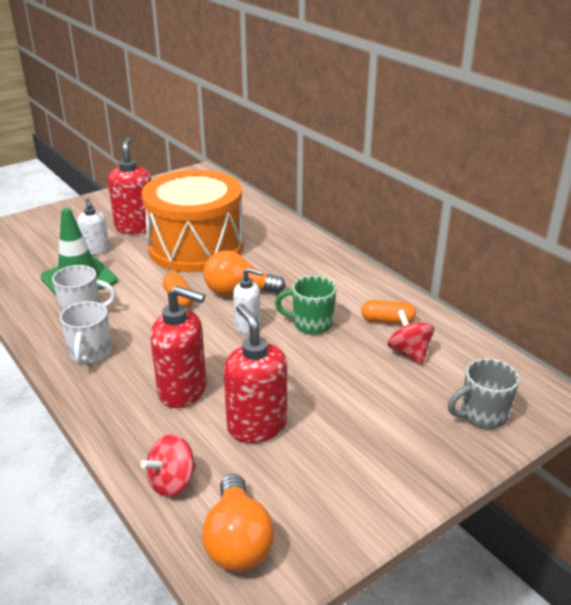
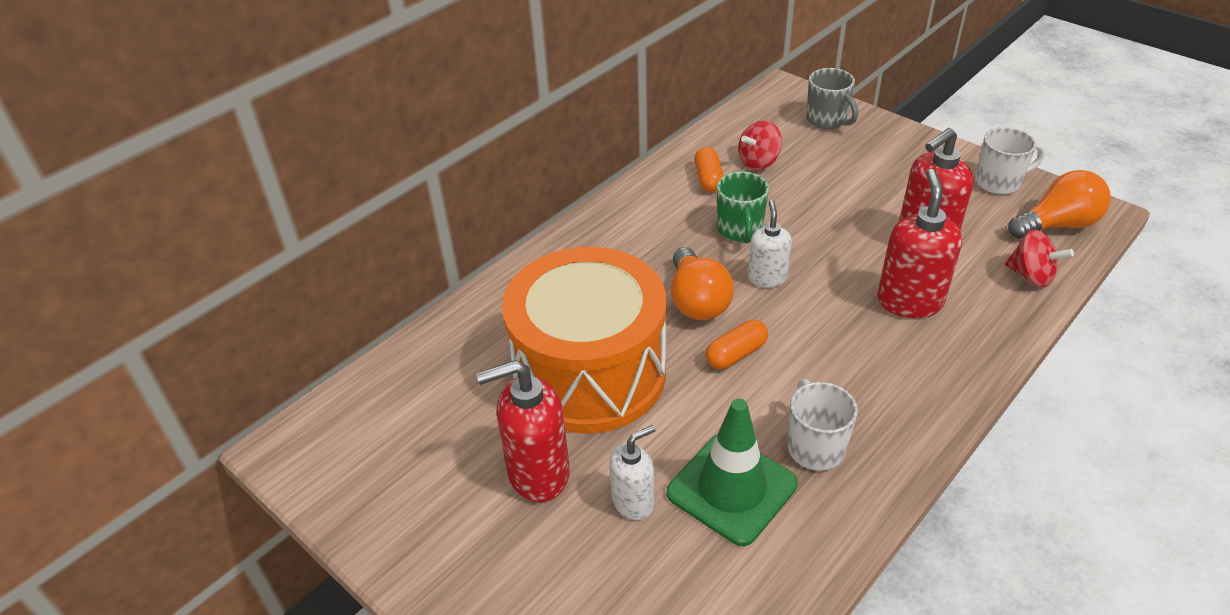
camera: 100 degrees left, 10 degrees up
(90, 354) = (895, 403): white mug -> white mug (999, 182)

